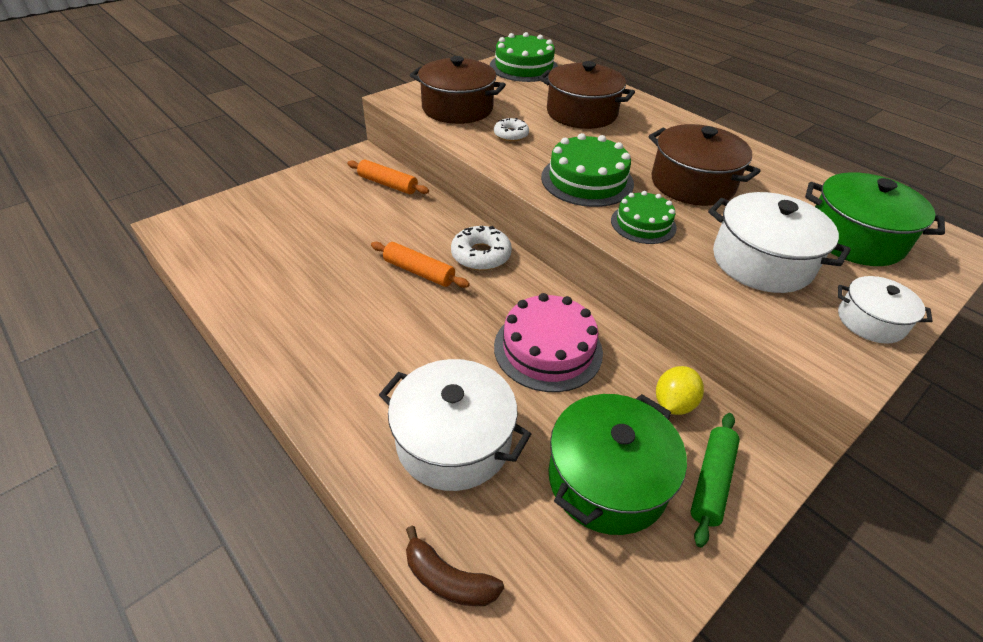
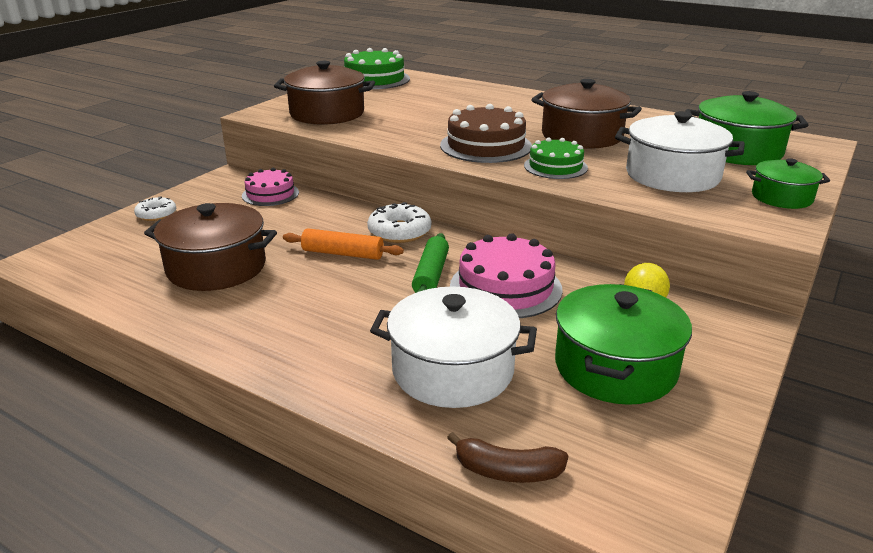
camera: 15 degrees left, 15 degrees down
(388, 184) = (270, 194): orange rolling pin -> pink cake
(511, 135) = (393, 125): white donut -> white donut (156, 214)
(581, 113) = (451, 103): brown pot -> brown pot (216, 267)
(587, 180) = (486, 146): green cake -> brown cake
(711, 481) = (707, 349): green rolling pin -> green rolling pin (431, 275)
(870, 321) = (781, 197): white pot -> green pot

